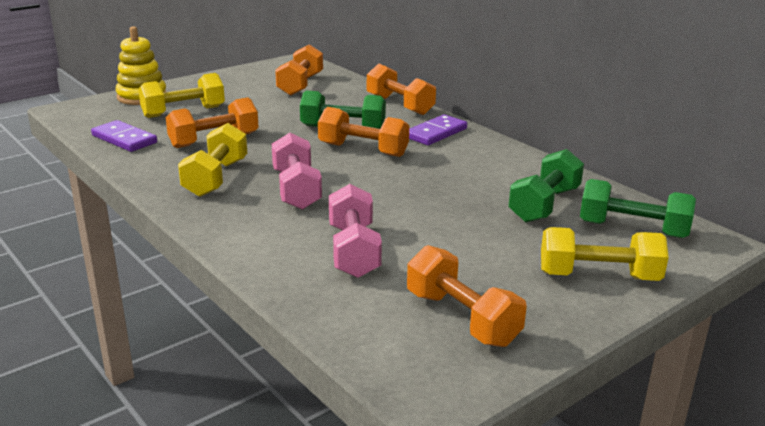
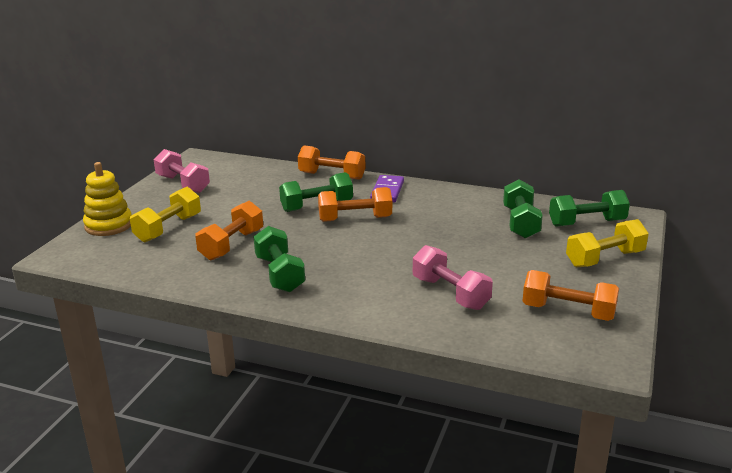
camera: 30 degrees left, 0 degrees up
(124, 139) = (154, 266): purple domino -> none
(216, 178) = (279, 274): yellow dumbbell -> green dumbbell
(296, 189) = (351, 263): pink dumbbell -> pink dumbbell (183, 184)
(300, 85) = (231, 178): orange dumbbell -> none

